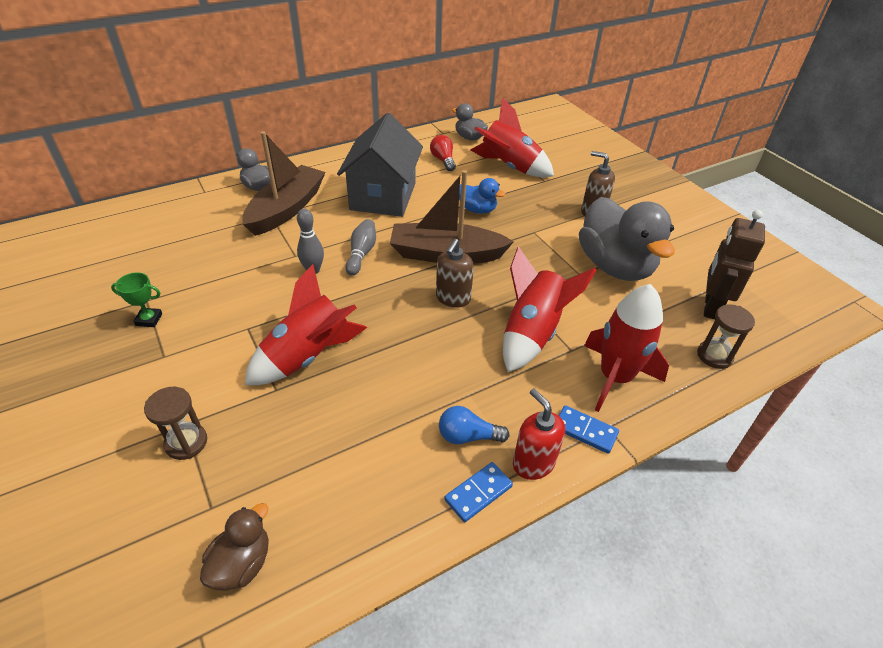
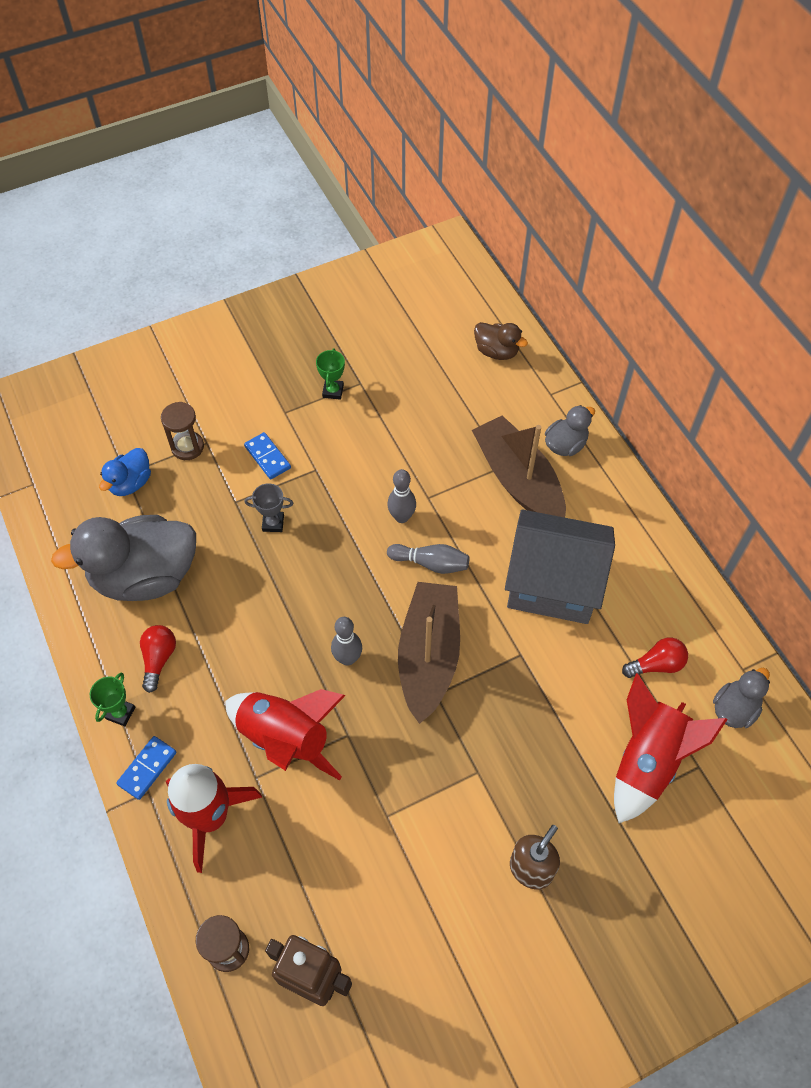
camera: 95 degrees right, 15 degrees up
(242, 564) = (76, 500): brown duck -> brown duck (496, 351)
(287, 209) = (518, 480): brown boat -> brown boat turned 150 degrees counterclockwise
(308, 356) = (273, 523): red rocket -> grey trophy
(453, 298) = (347, 658): brown soap dispenser -> grey bowling pin
(468, 436) = (159, 659): blue light bulb -> red light bulb
(477, 210) = (527, 702): blue duck -> blue duck (130, 483)
(478, 493) = (100, 663): blue domino -> blue domino (267, 457)
(533, 463) = (120, 713): red soap dispenser -> green trophy
(615, 266) = (401, 869): grey duck -> grey duck (145, 576)

